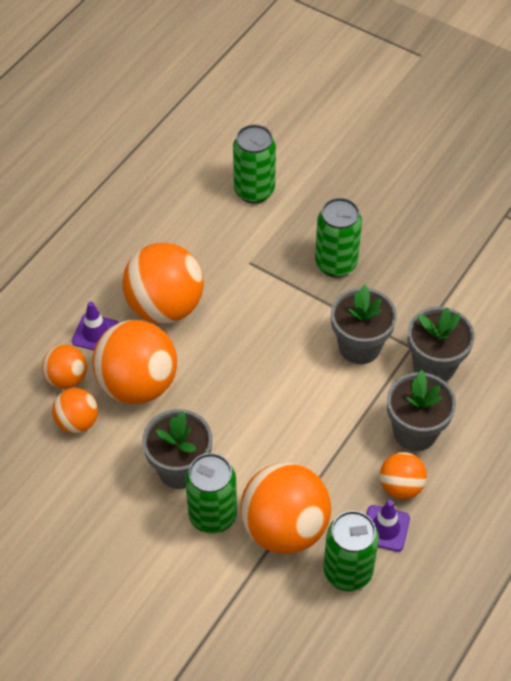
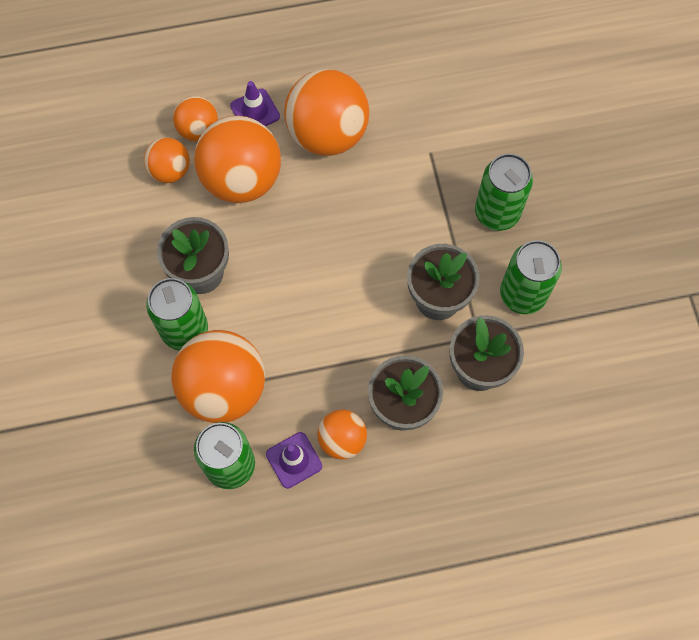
camera: 45 degrees right, 15 degrees up
(254, 191) = (501, 94): green can -> green can (522, 294)

